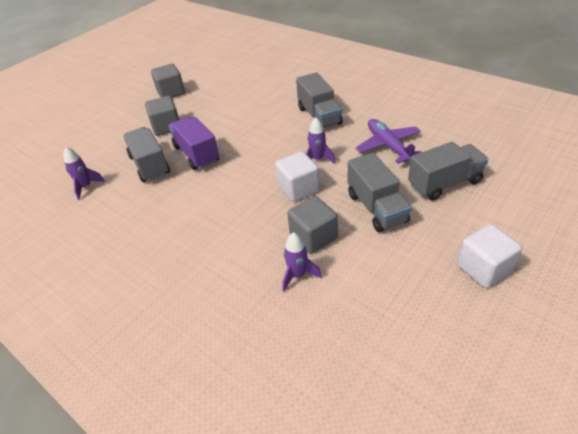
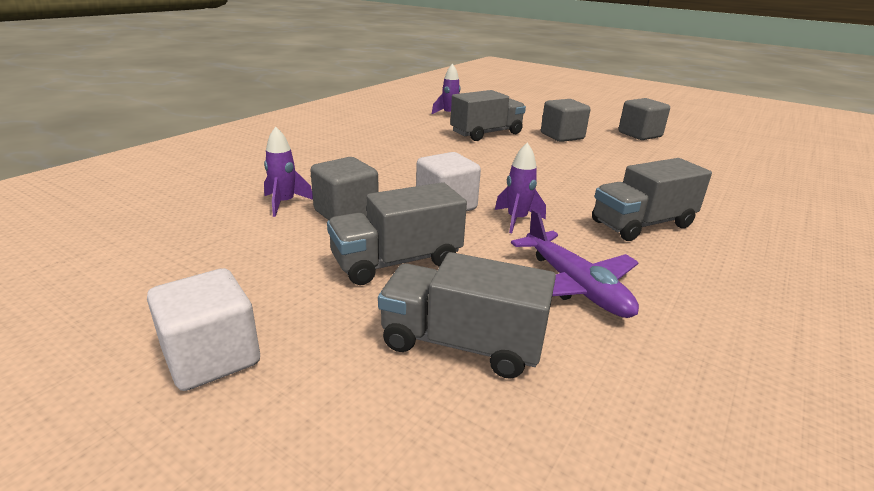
camera: 80 degrees right, 15 degrees down
(196, 154) = (512, 151): purple truck -> none
(388, 146) = (575, 286): purple plane -> purple plane turned 90 degrees clockwise
(444, 183) = (462, 343): grey truck -> grey truck turned 135 degrees clockwise

